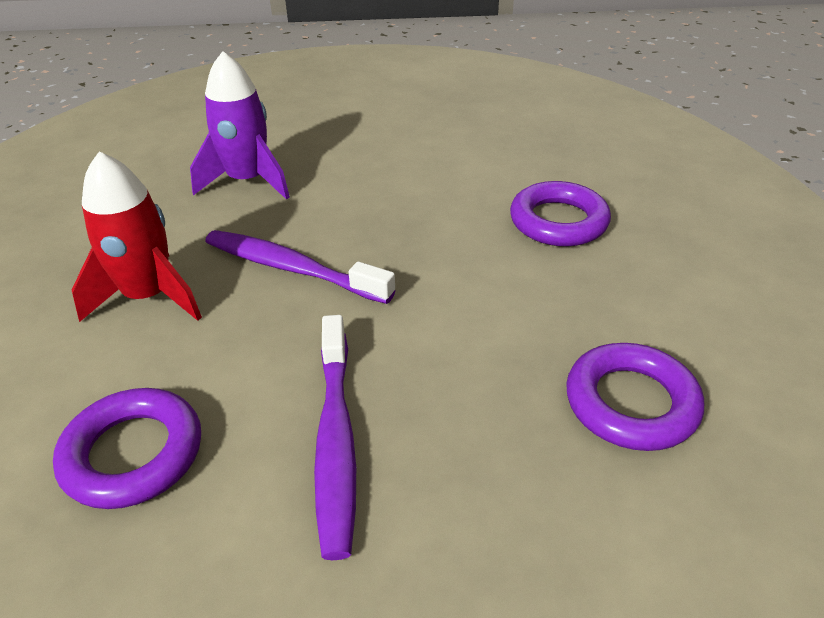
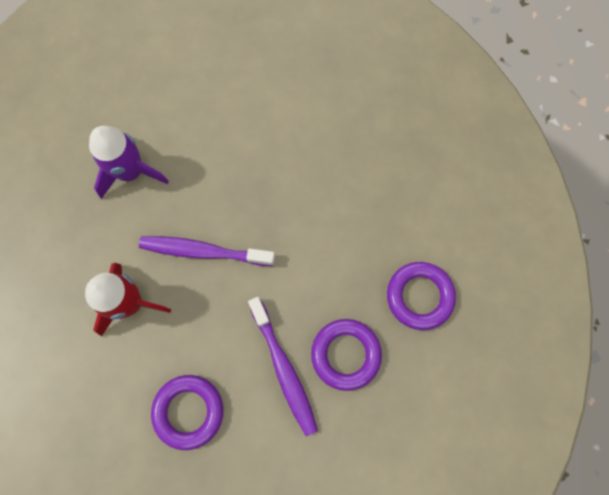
camera: 20 degrees left, 35 degrees up
(558, 221) = (351, 154): purple ring -> purple ring (345, 354)

